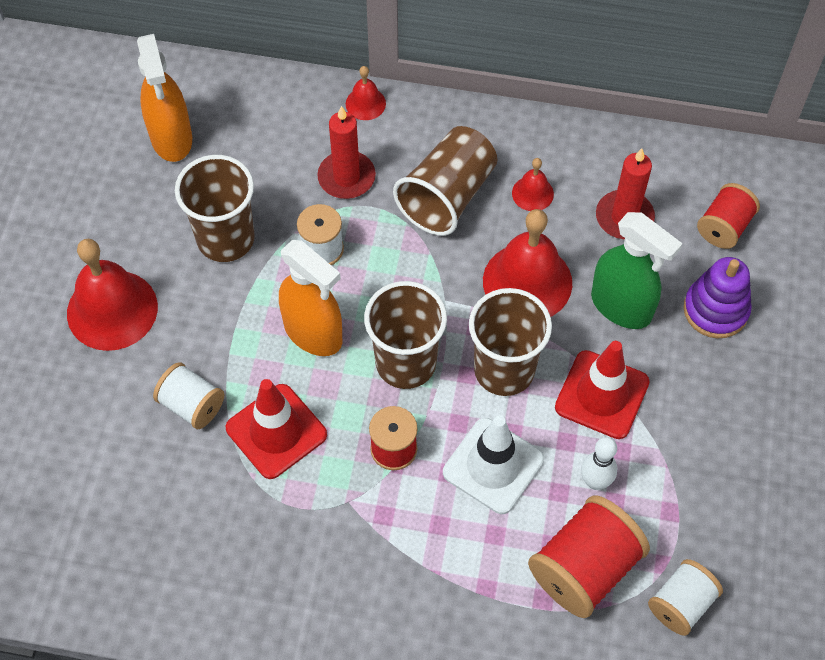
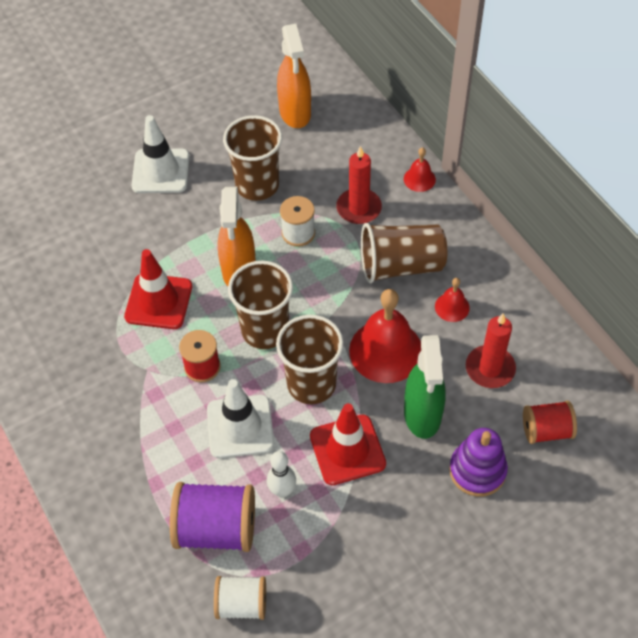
camera: 50 degrees right, 5 degrees down
(112, 310) = (161, 171): red bell -> white traffic cone
(171, 138) = (295, 113): orange spray bottle -> orange spray bottle turned 45 degrees counterclockwise
(191, 405) = (137, 250): white spool -> none
(584, 568) = (216, 528): red spool -> purple spool

